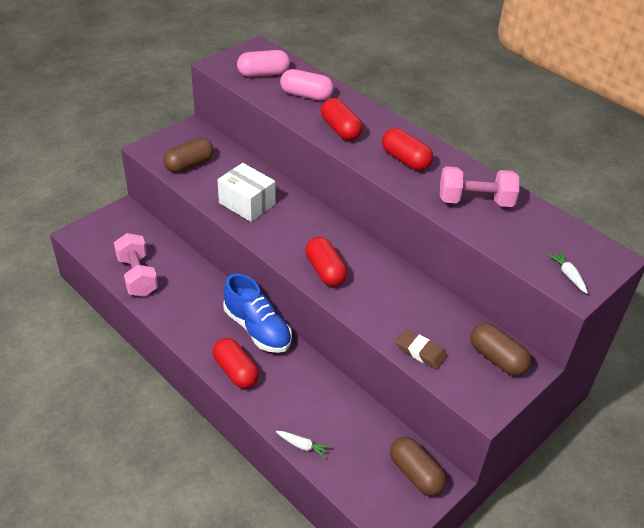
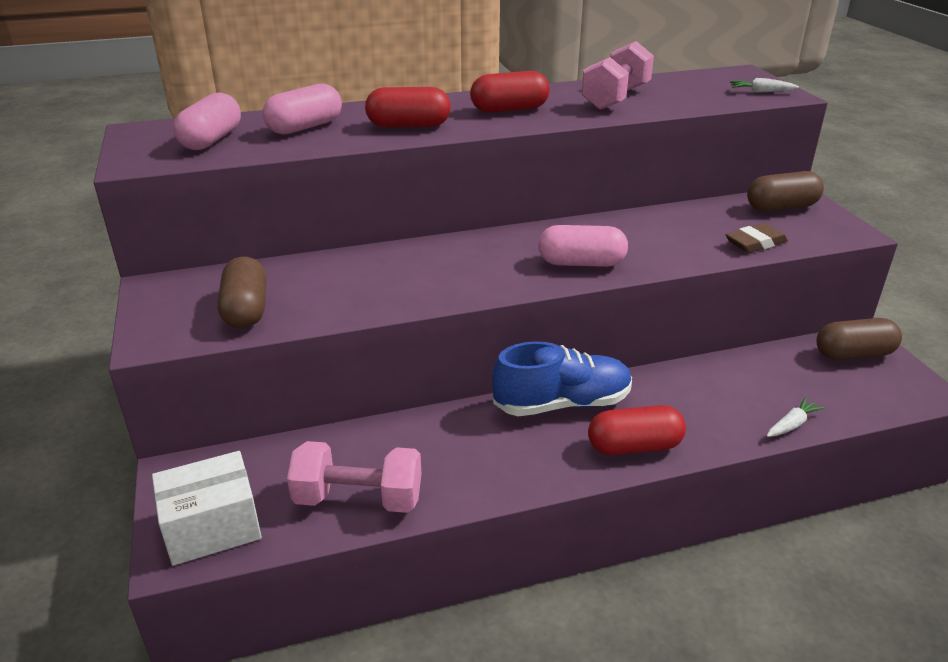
camera: 60 degrees left, 10 degrees down
(247, 203) = (393, 284): white box -> white box (212, 527)
(325, 271) = (581, 263): red capsule -> pink capsule

